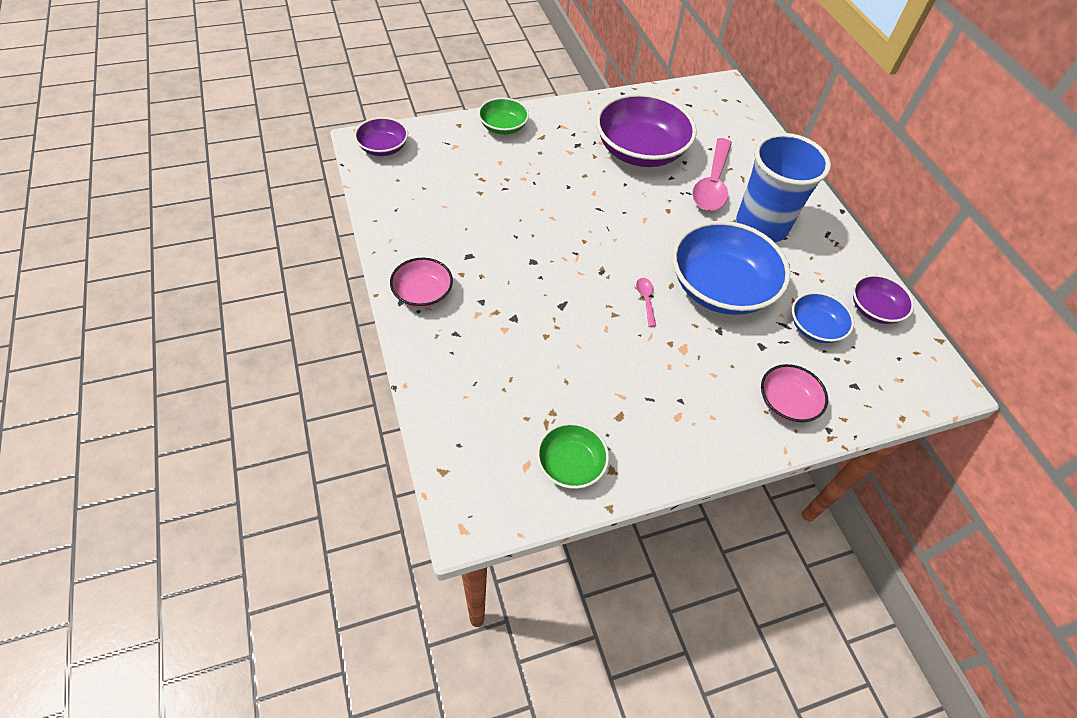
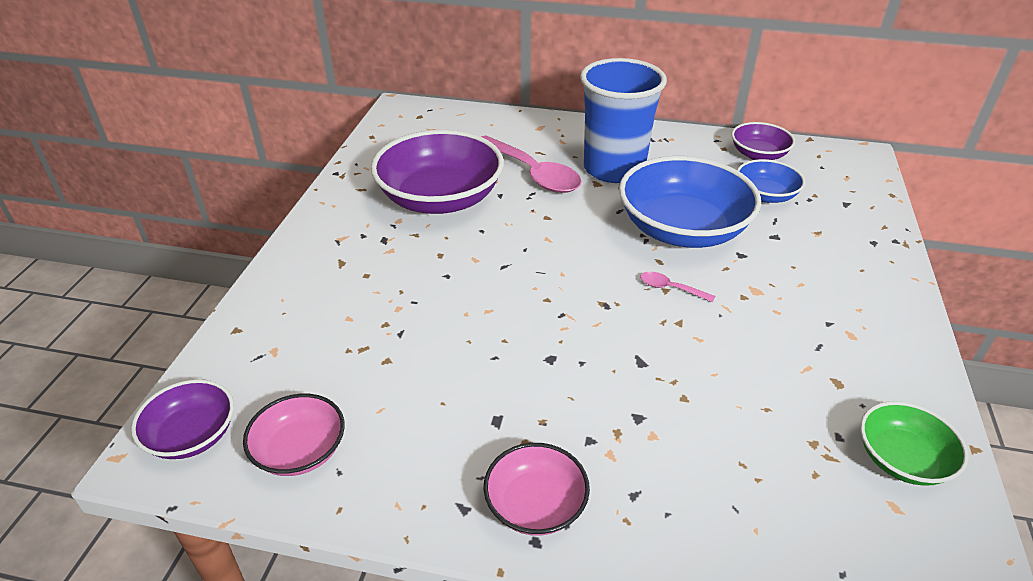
camera: 55 degrees left, 15 degrees down
(503, 127) = (287, 289): green bowl -> none
(786, 403) = (855, 252): pink bowl -> pink bowl (300, 451)

